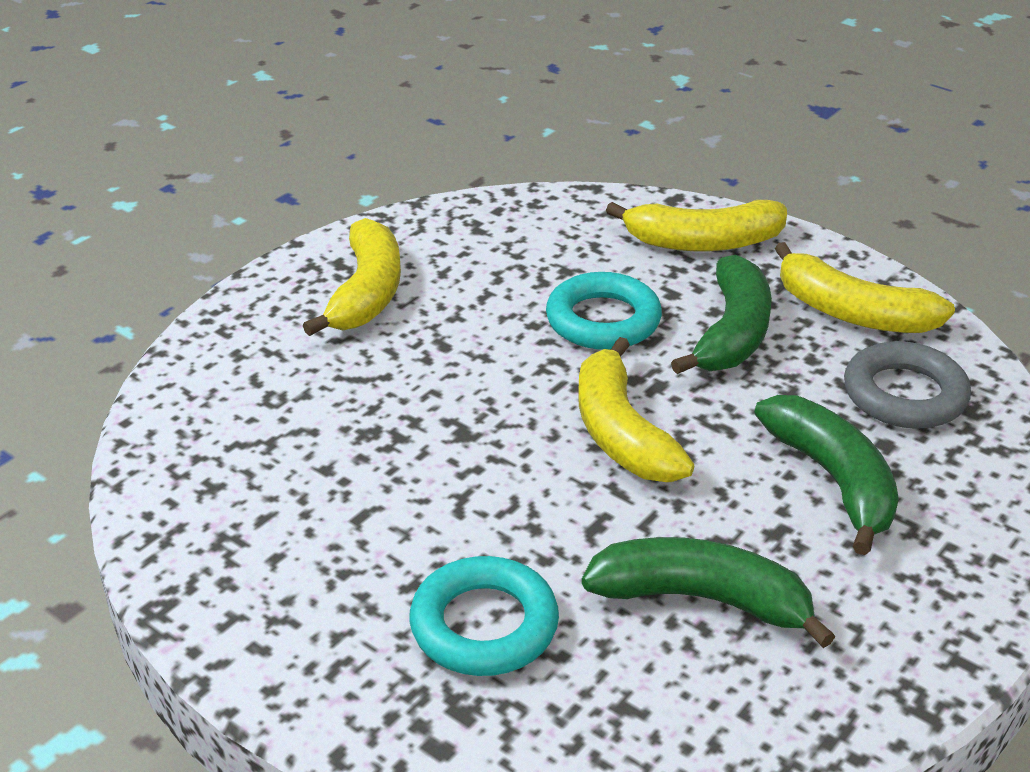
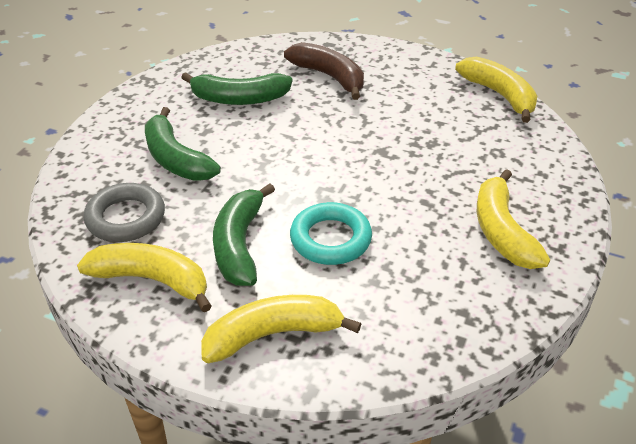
camera: 165 degrees right, 5 degrees up
(484, 625) = (329, 77): turquoise ring -> brown banana
(621, 432) = (296, 165): yellow banana -> yellow banana (499, 95)

